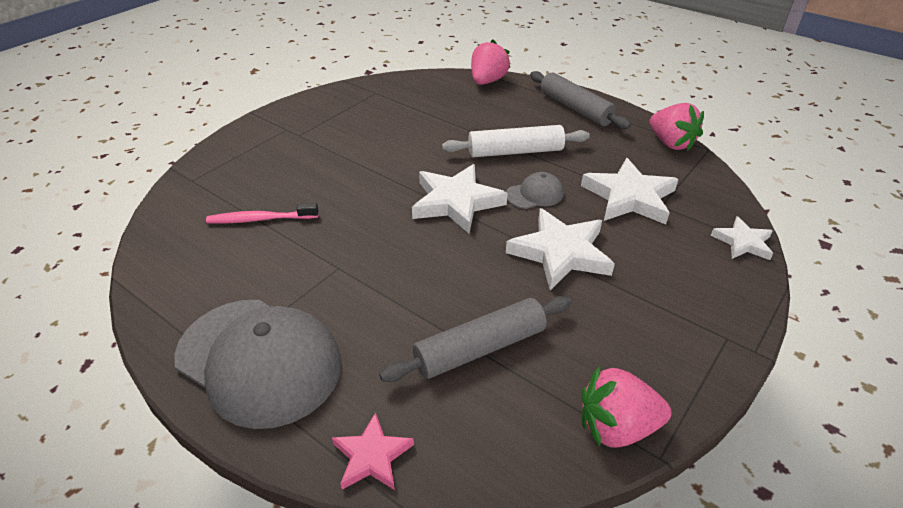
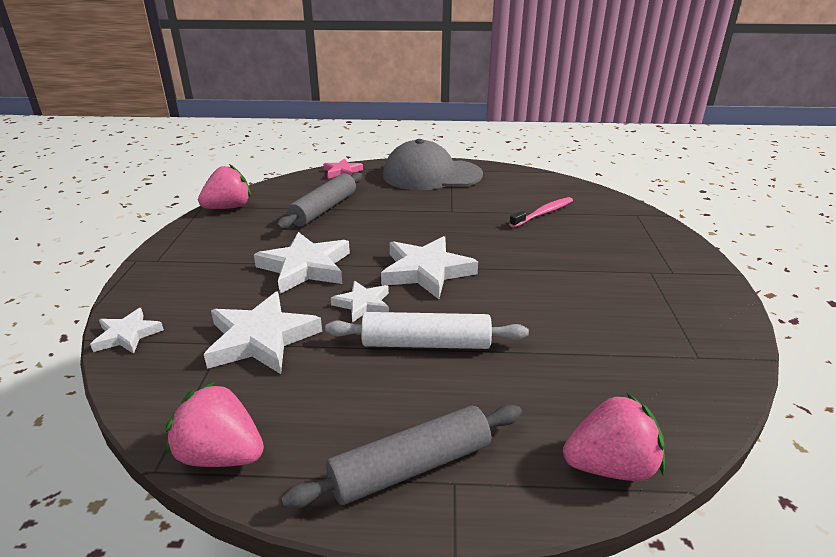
camera: 145 degrees right, 10 degrees down
(487, 81) = (610, 466): pink strawberry -> pink strawberry turned 90 degrees counterclockwise
(515, 152) = (426, 343): white rolling pin -> white rolling pin turned 45 degrees clockwise
(535, 194) = (363, 304): grey cap -> white star
(575, 108) = (411, 467): grey rolling pin -> grey rolling pin turned 45 degrees counterclockwise

